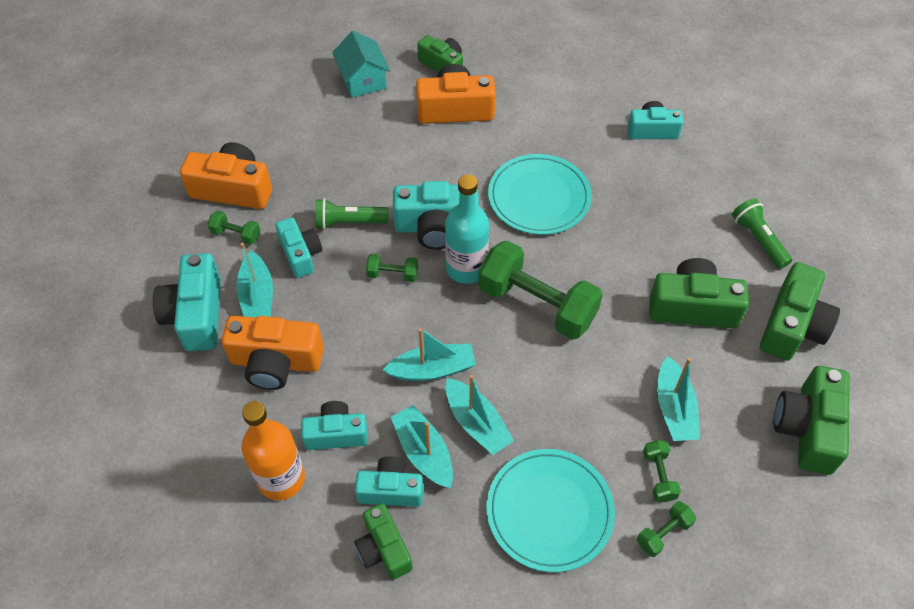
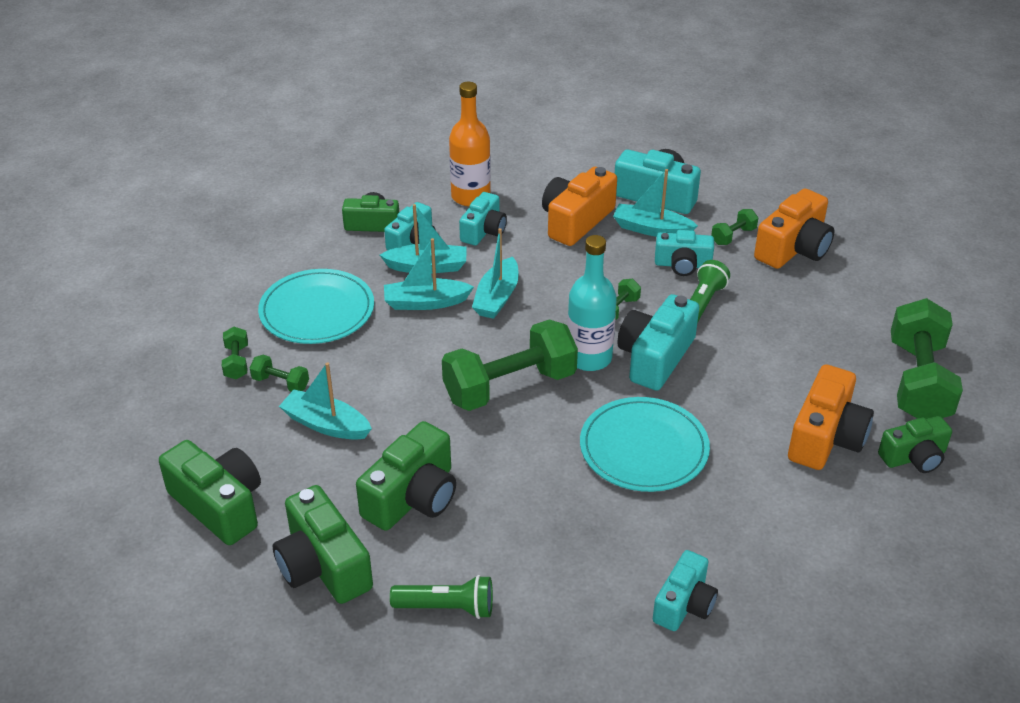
camera: 120 degrees right, 15 degrees down
(363, 80) = (918, 381): turquoise house -> green dumbbell

